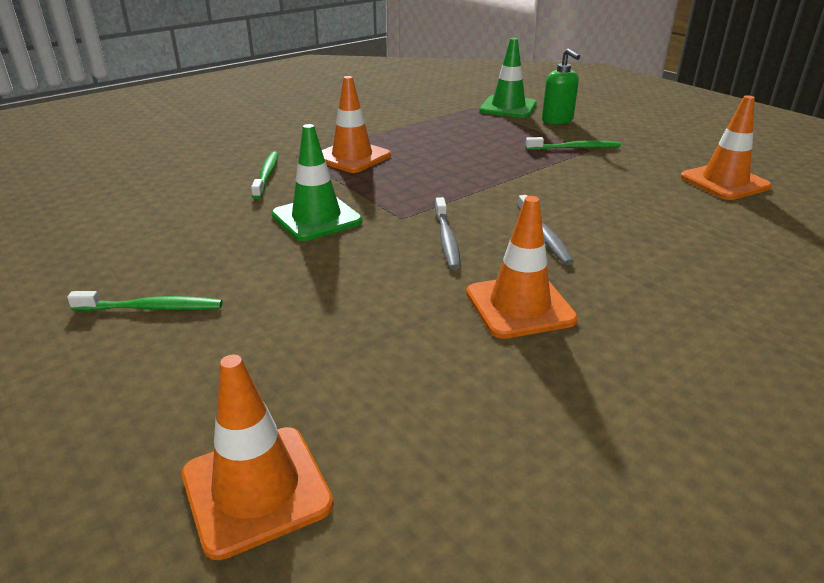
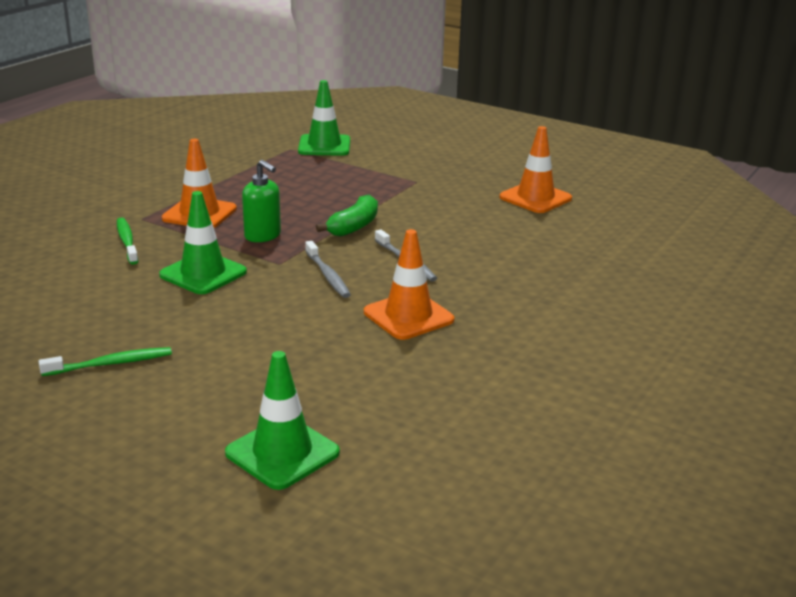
camera: 20 degrees left, 5 degrees down
(256, 489) = (282, 453): orange traffic cone -> green traffic cone
(501, 188) = (354, 226): none -> green banana
(557, 120) = (377, 155): green soap dispenser -> green soap dispenser (263, 236)
(575, 148) = (403, 181): green toothbrush -> none

